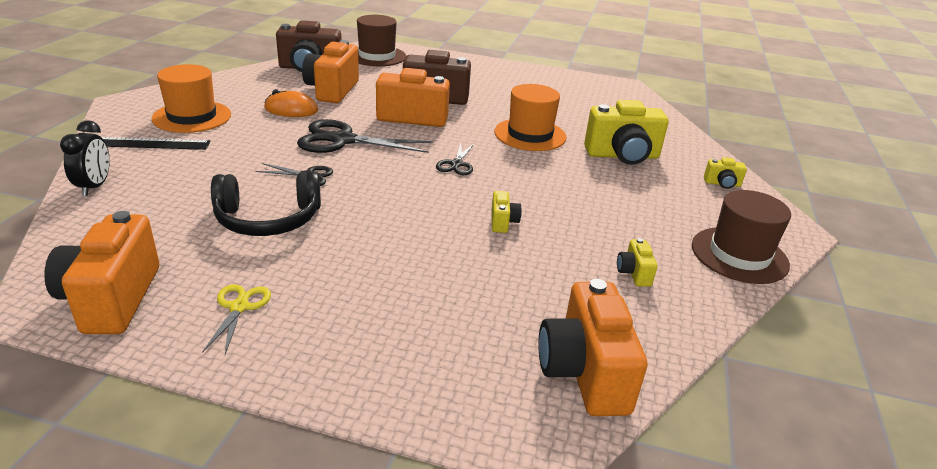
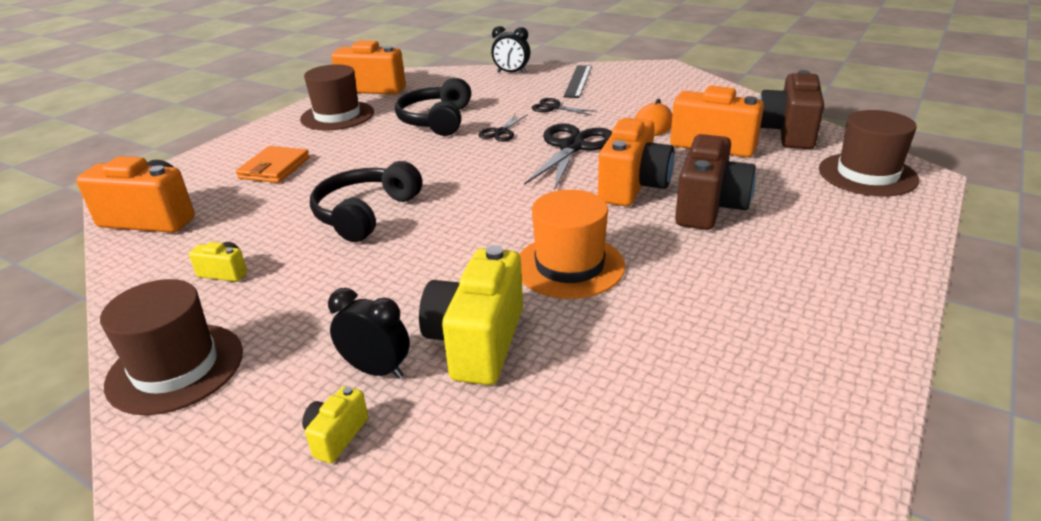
camera: 110 degrees right, 0 degrees up
(192, 117) = (632, 89): orange hat -> none
(239, 307) = (337, 116): yellow scissors -> brown hat
(425, 313) = (274, 168): none -> orange wallet
(456, 164) = (498, 202): black scissors -> black scissors (554, 108)
(503, 222) = (366, 214): yellow camera -> black headphones
(670, 181) = (376, 370): none -> black clock

